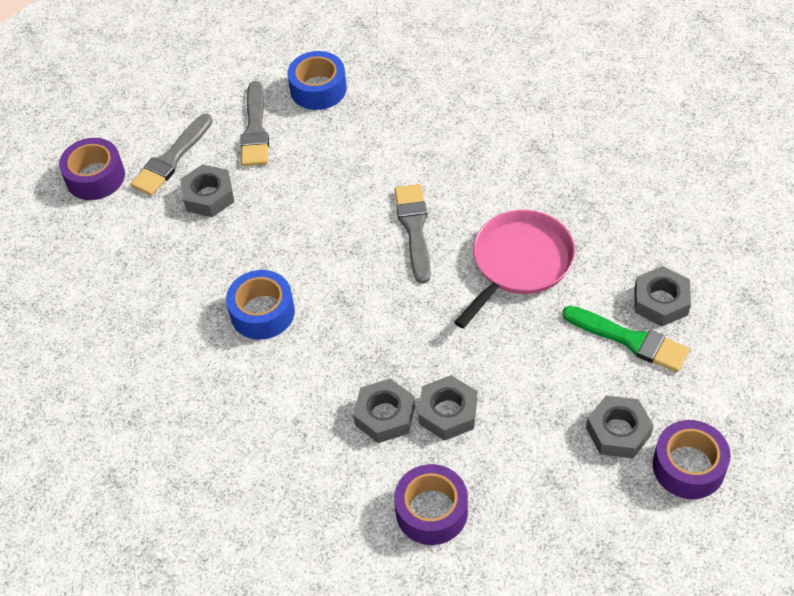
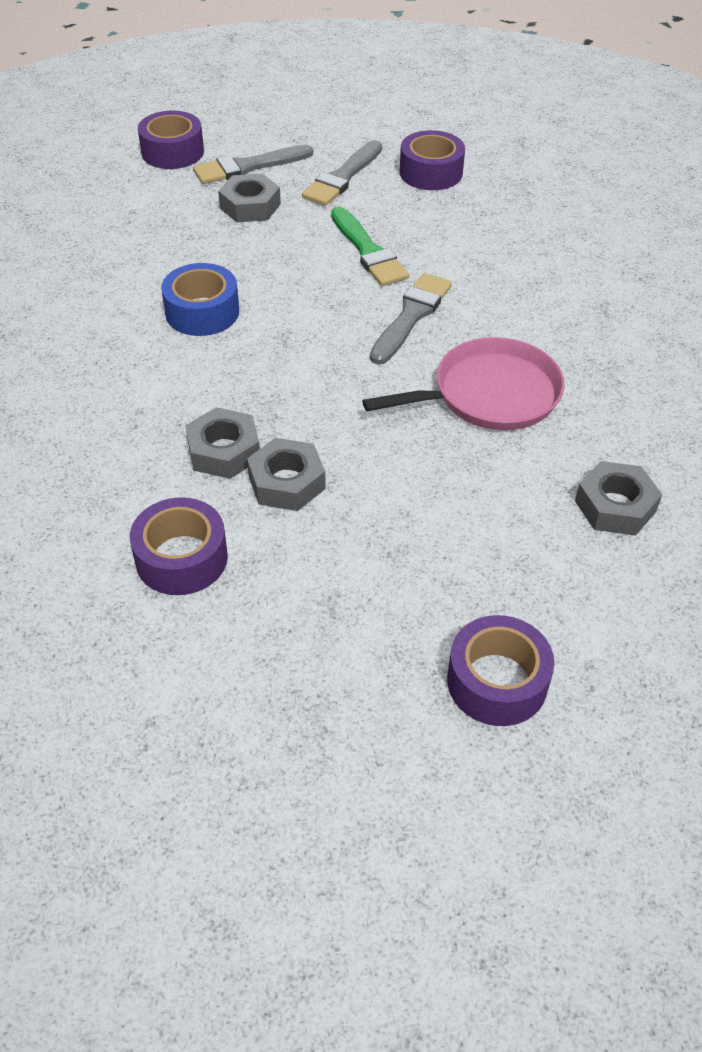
camera: 30 degrees right, 5 degrees down
(318, 89) = (431, 172): blue tape -> purple tape
(618, 431) = (448, 600): grey nut -> none
(630, 340) = (545, 523): green brush -> green brush (368, 251)

